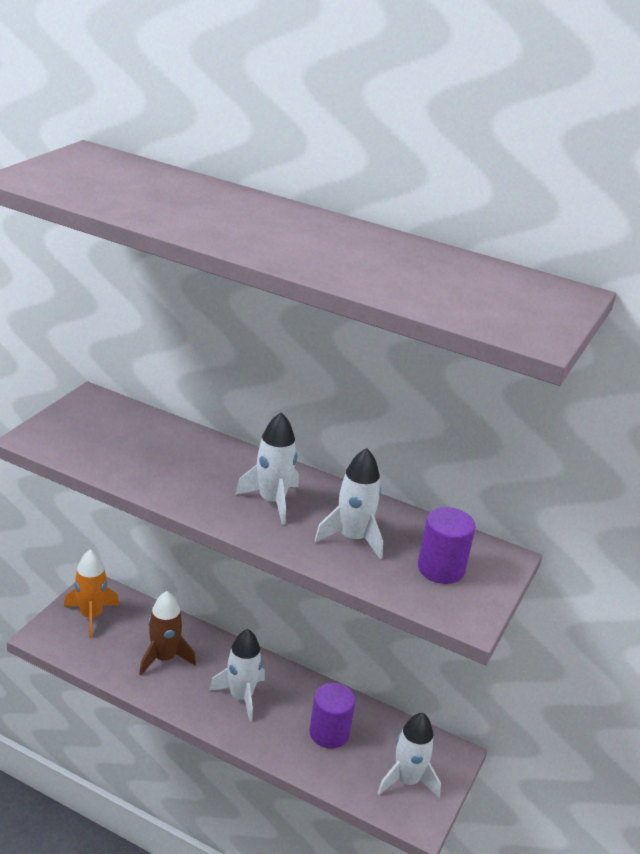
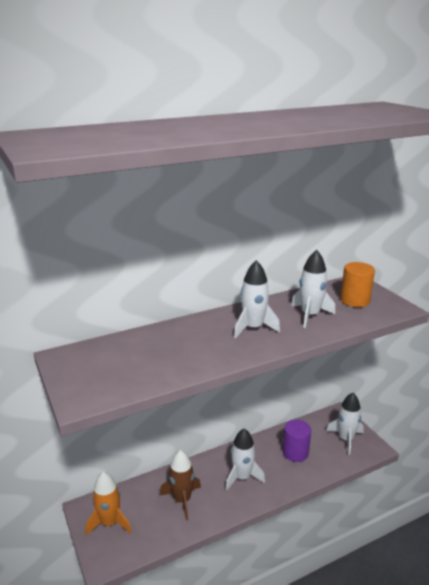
camera: 50 degrees left, 5 degrees down
(441, 568) = (355, 300): purple cylinder -> orange cylinder

